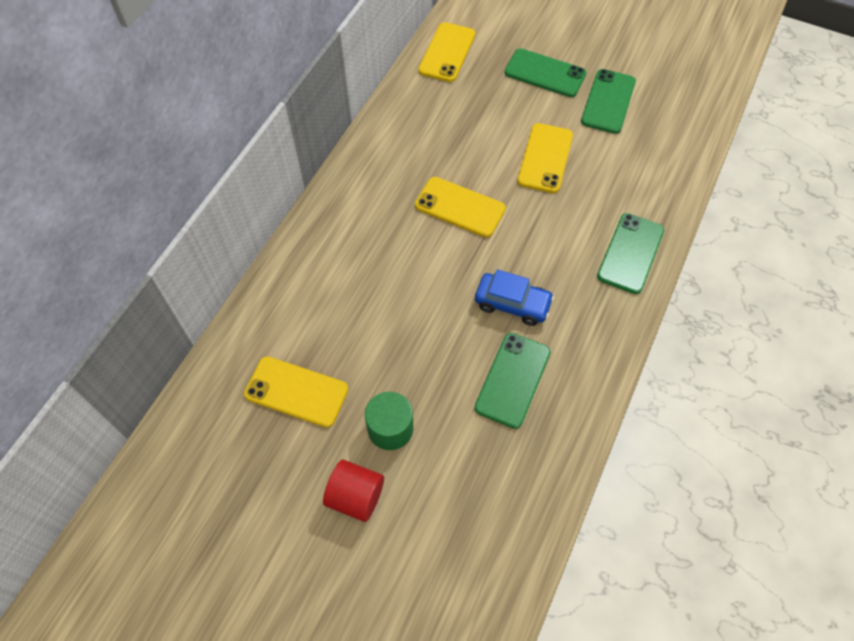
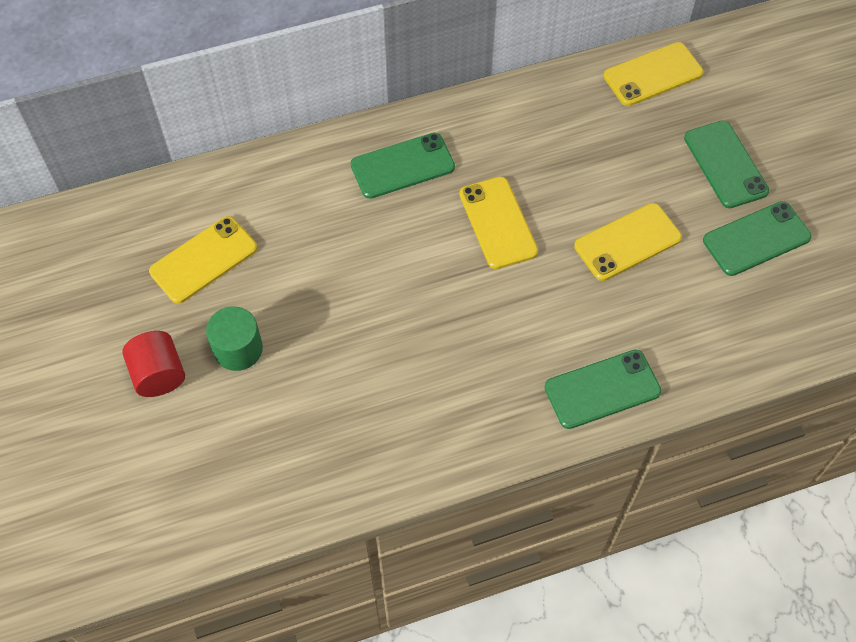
camera: 45 degrees right, 0 degrees up
(296, 392) = (204, 260): yellow phone -> yellow phone turned 75 degrees clockwise
(512, 304) = (445, 340): blue car -> none
(512, 380) = (372, 399): green phone -> green phone (402, 166)

